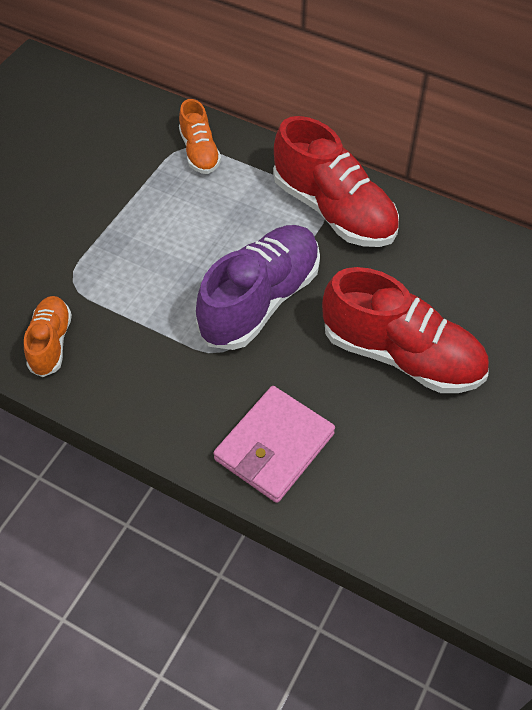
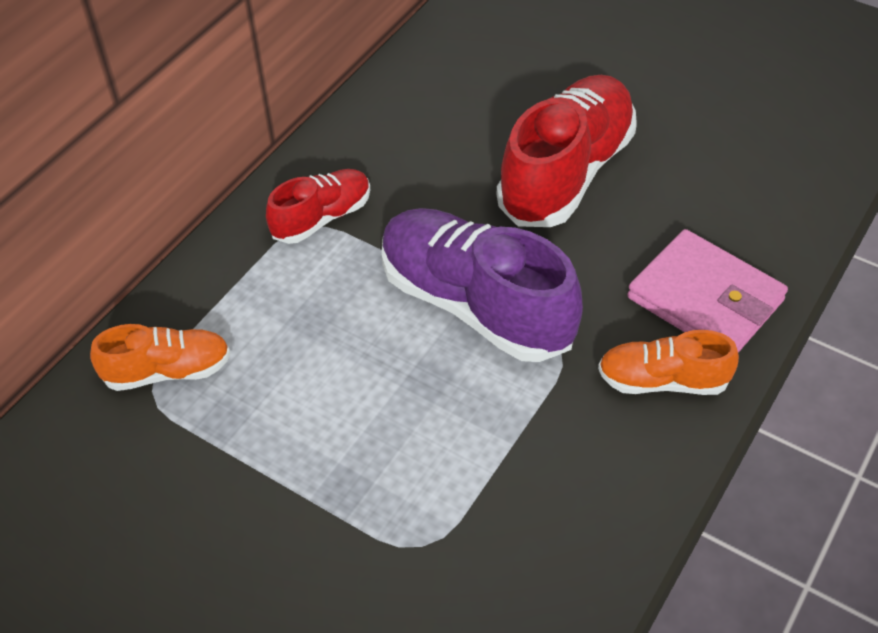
camera: 85 degrees left, 5 degrees down
(51, 343) = (545, 569): orange shoe -> orange shoe (662, 381)
(334, 210) = (322, 218): red shoe -> red shoe, size x0.54

